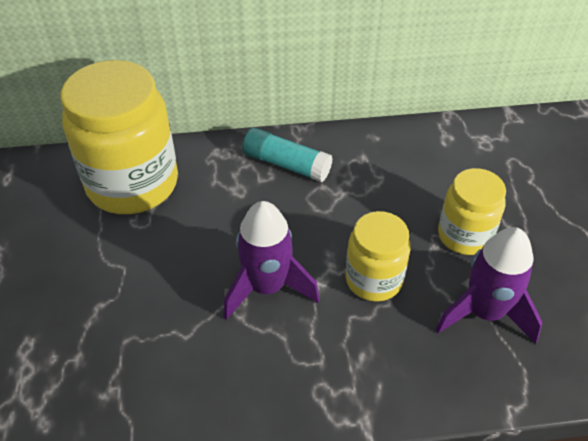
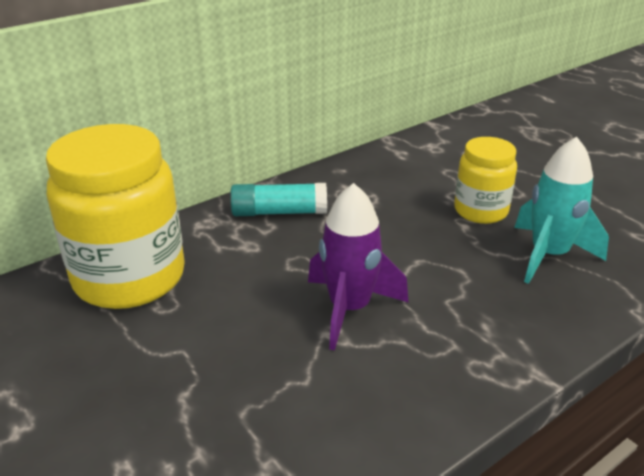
camera: 30 degrees left, 15 degrees down
(374, 279) = (439, 267): yellow jar -> none
(484, 312) = (548, 255): purple rocket -> turquoise rocket

